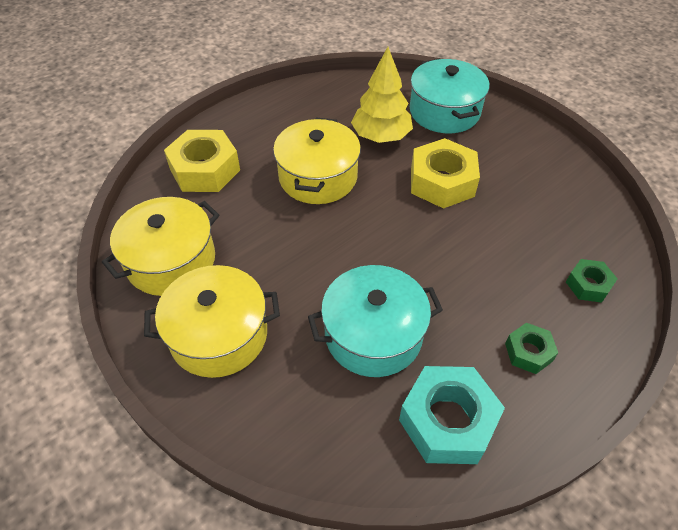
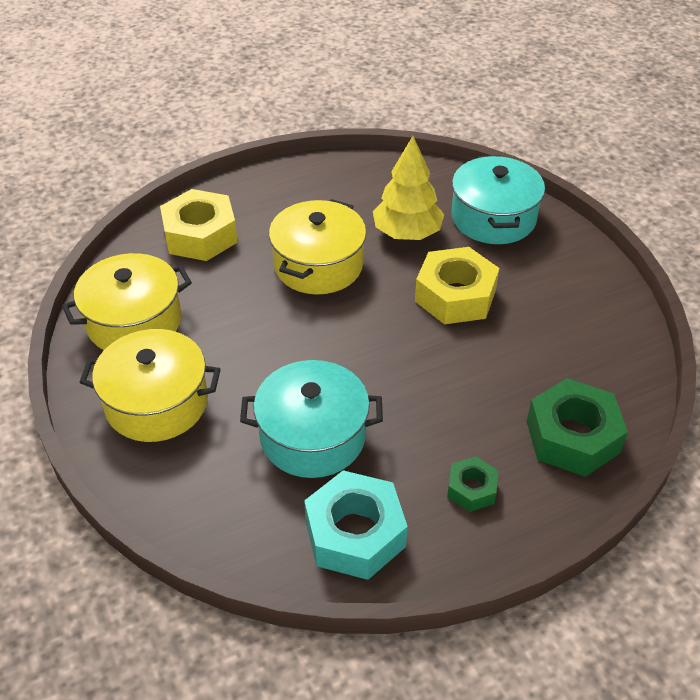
camera: 15 degrees right, 5 degrees down
(588, 285) = (572, 437): green nut -> green nut, size x1.87

